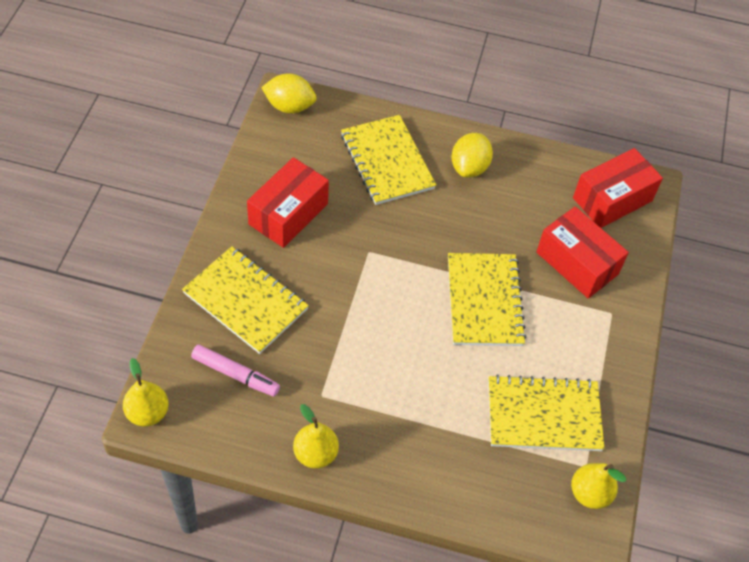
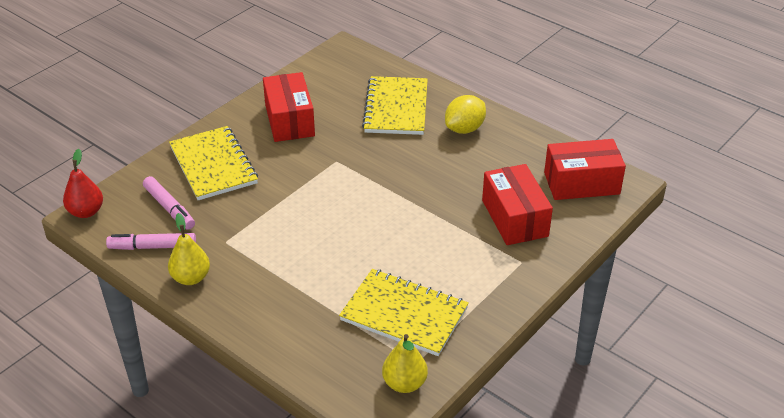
camera: 30 degrees right, 15 degrees down
(148, 413) = (86, 212): yellow pear -> red pear
(251, 430) = (153, 247): none -> pink marker
(288, 214) = (289, 120): red box -> red box turned 75 degrees counterclockwise
(289, 106) = (342, 55): yellow lemon -> none
(484, 301) = (410, 220): yellow notebook -> none

